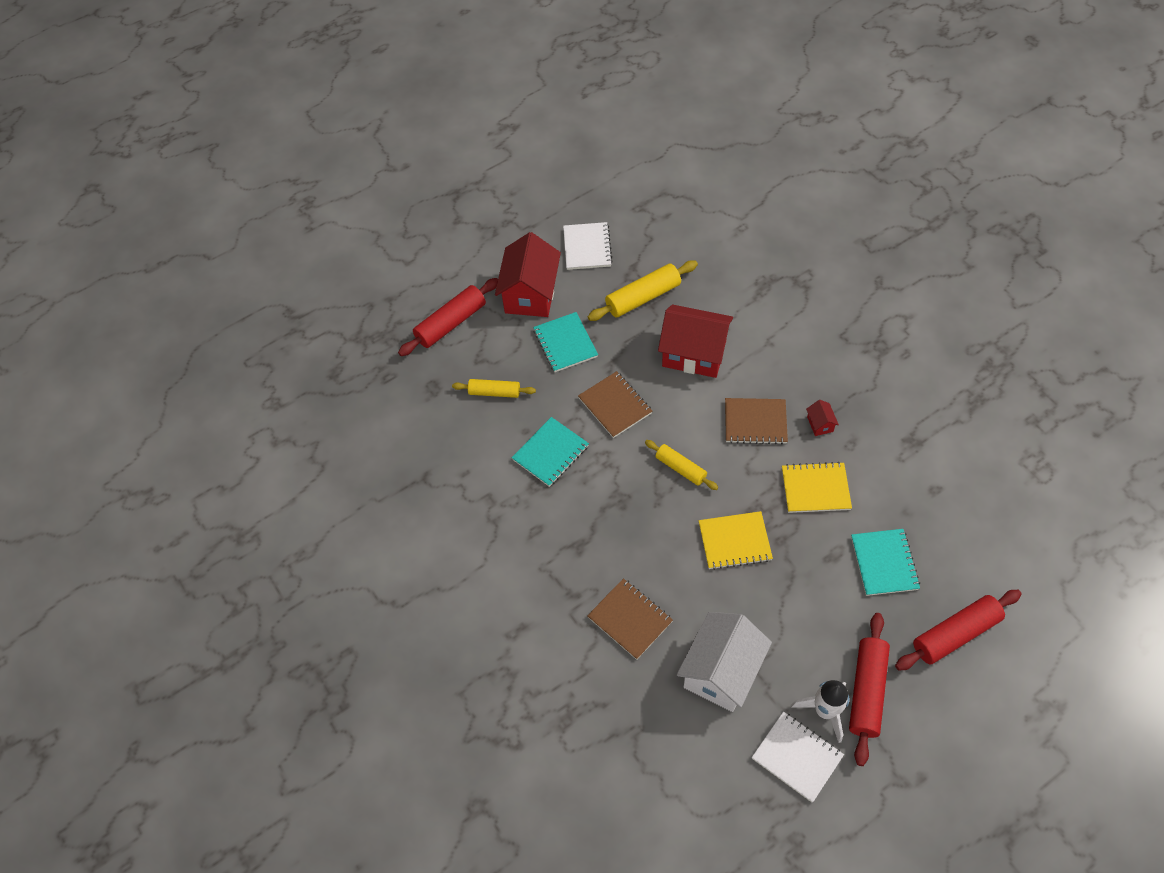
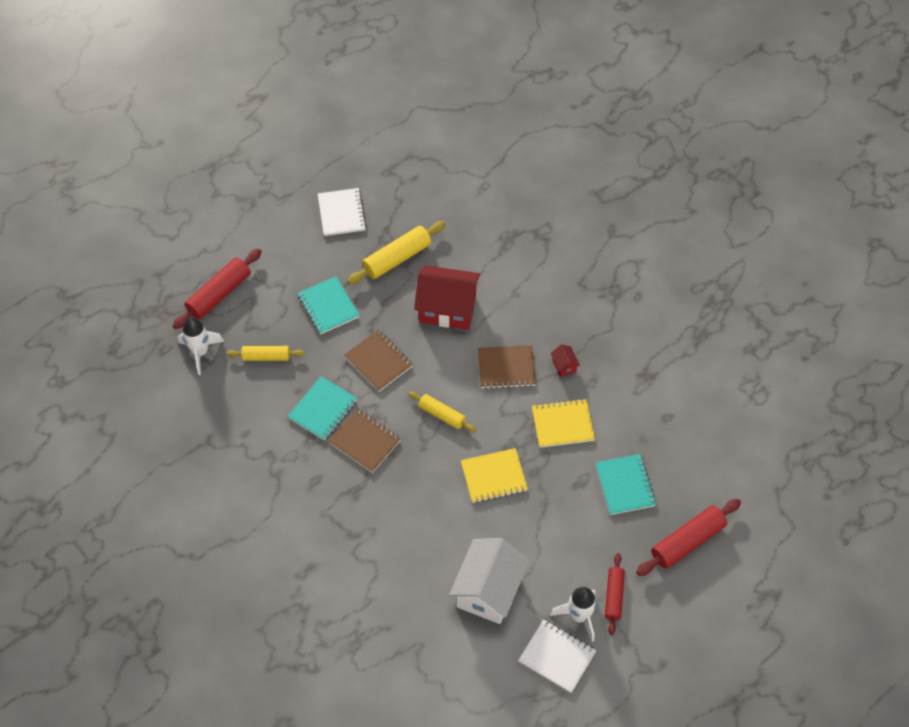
camera: 10 degrees left, 0 degrees up
(425, 383) = (200, 352): none -> white rocket
(530, 294) = (292, 261): red house -> none
(630, 619) = (405, 552): brown notebook -> brown notebook (365, 442)
(866, 691) = (614, 596): red rolling pin -> red rolling pin, size x0.63

